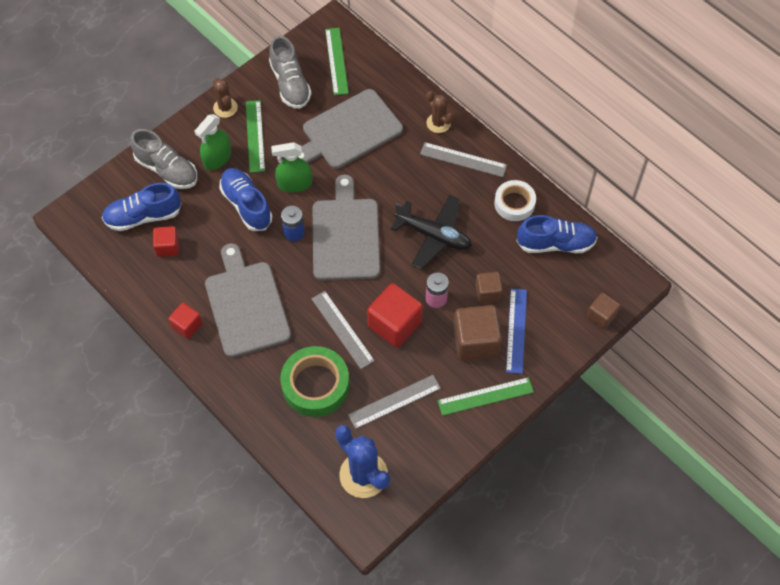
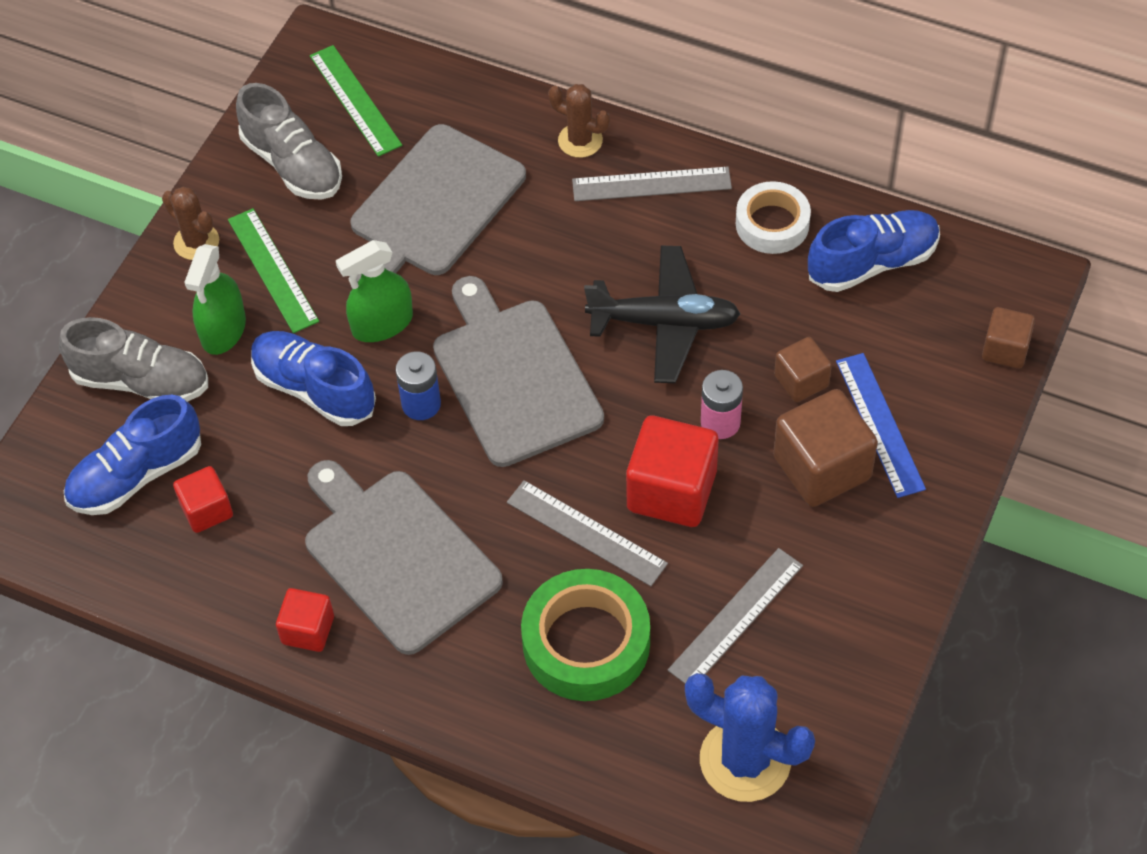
camera: 20 degrees left, 5 degrees down
(485, 396) = (883, 550): green ruler -> none

